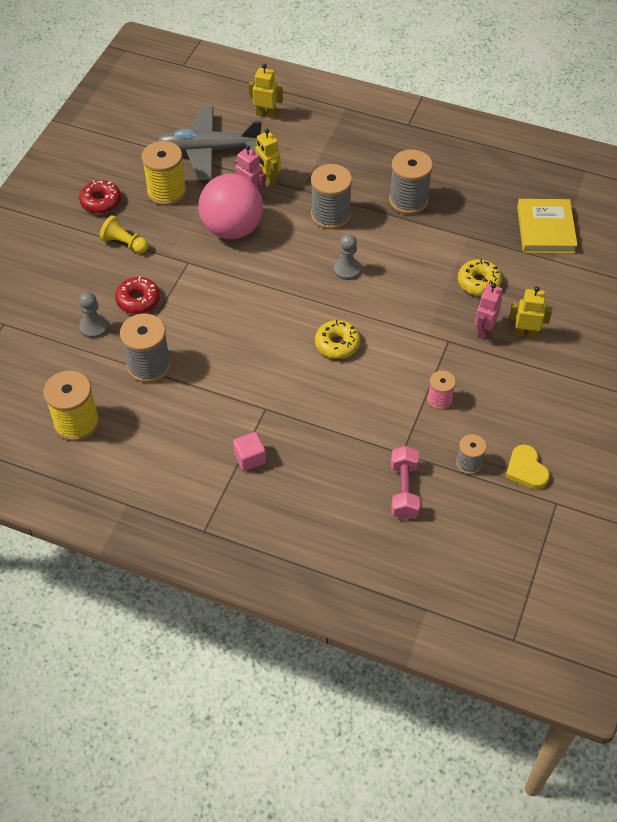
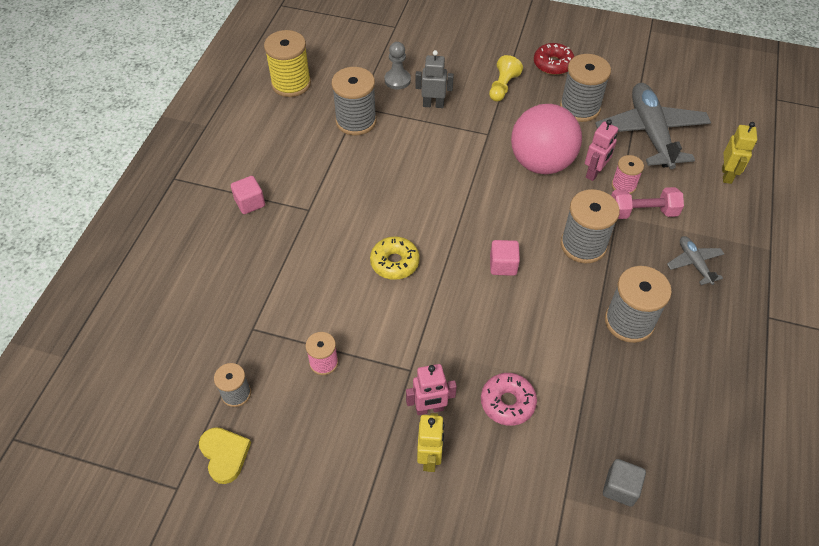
camera: 85 degrees right, 0 degrees up
(138, 300) = (433, 104): red donut -> grey robot
(166, 192) = (579, 108): yellow spool -> grey spool
(268, 179) = (623, 185): yellow robot -> pink spool
(347, 269) = (503, 265): grey pawn -> pink cube
(355, 153) = (694, 263): none -> grey plane
(404, 490) = (205, 331): pink dumbbell -> pink dumbbell (642, 212)
(478, 282) = (507, 402): yellow donut -> pink donut
(484, 331) = (429, 409): pink robot -> pink robot turned 150 degrees clockwise
(526, 469) = (224, 455): yellow heart -> yellow heart turned 90 degrees clockwise
(545, 229) = (620, 488): yellow book -> grey cube

